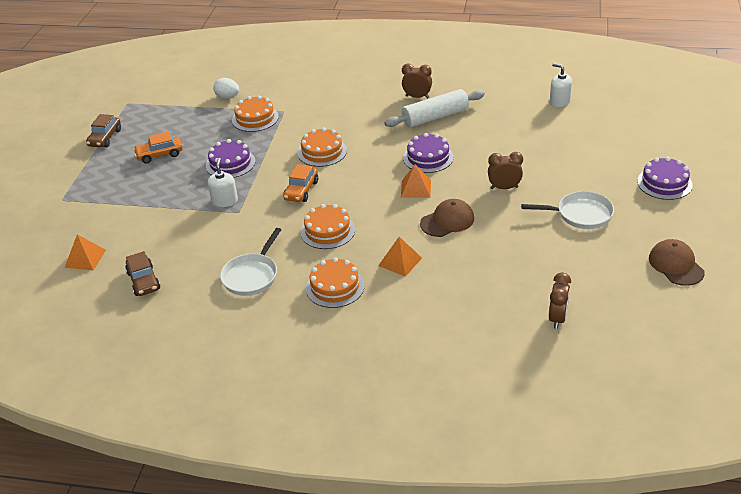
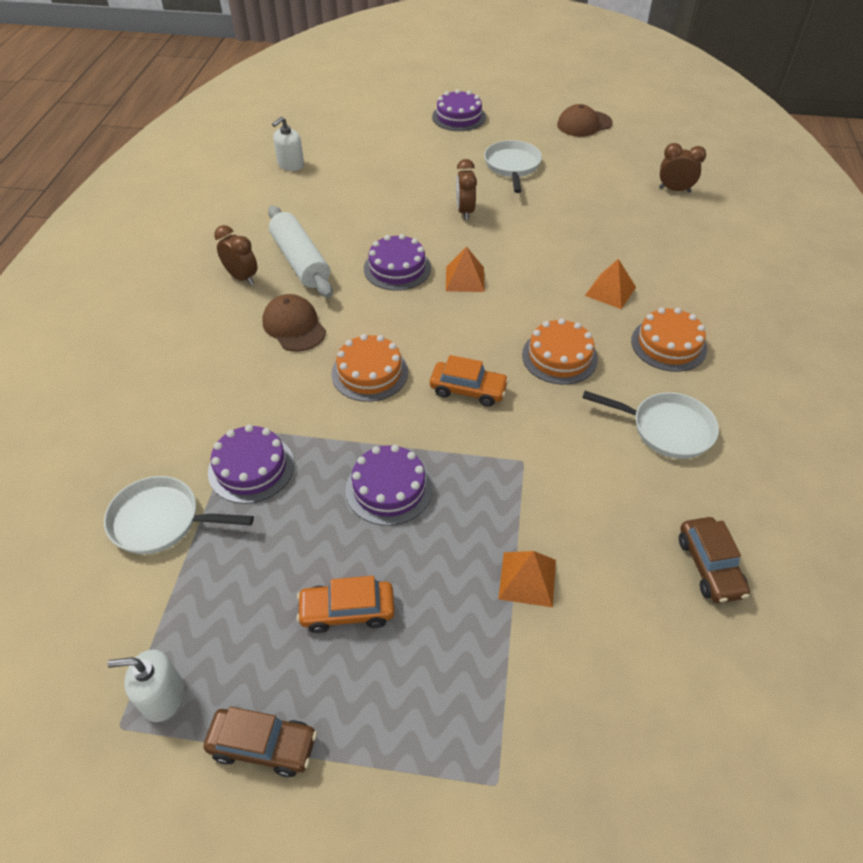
camera: 95 degrees left, 10 degrees up
(85, 258) = (674, 679): orange pyramid -> orange pyramid (527, 579)
(144, 281) = (709, 566): brown car -> brown car turned 105 degrees clockwise
(159, 155) = (347, 611): orange car -> orange car turned 105 degrees clockwise
(225, 201) = (495, 483): white soap dispenser -> white soap dispenser (162, 696)
(227, 97) = (161, 521): white egg -> white pan
(255, 118) = (251, 468): orange cake -> purple cake
(417, 97) = (242, 277): brown clock -> brown clock turned 120 degrees clockwise
(447, 221) = (530, 254): brown cap -> brown cap (294, 326)

